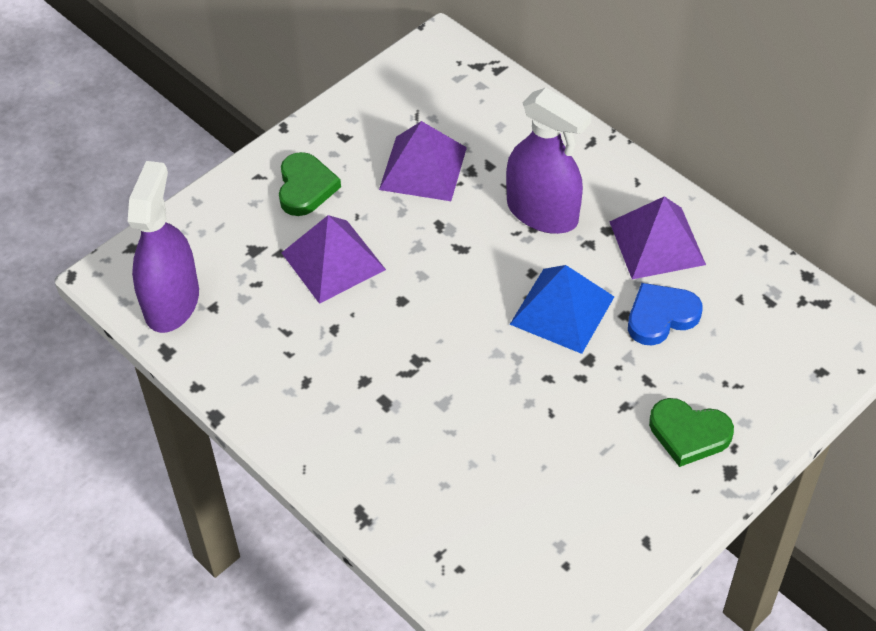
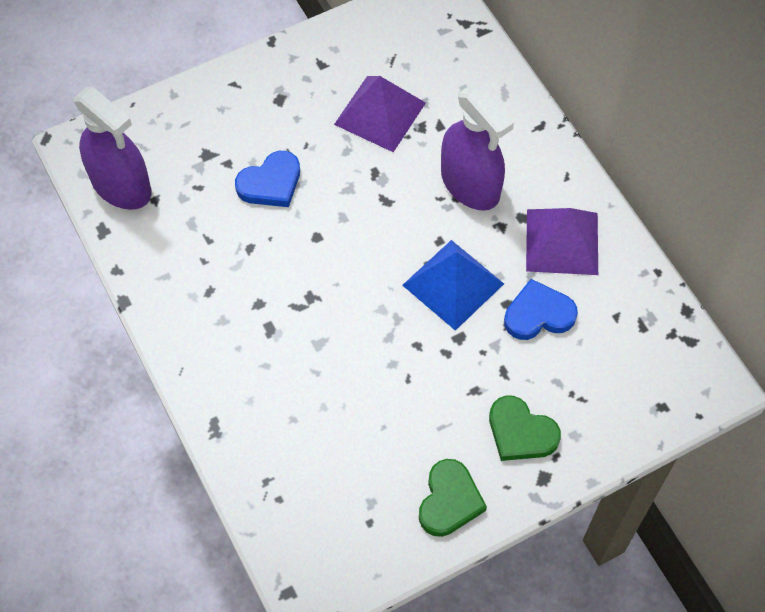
camera: 15 degrees right, 10 degrees up
(171, 302) = (121, 186): purple spray bottle -> purple spray bottle turned 105 degrees clockwise
(305, 187) = (271, 105): green heart -> green heart (449, 501)
(333, 261) = (270, 183): purple pyramid -> blue heart

